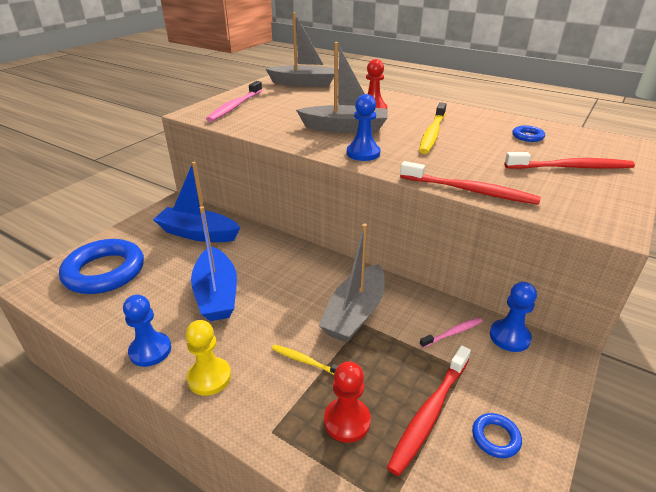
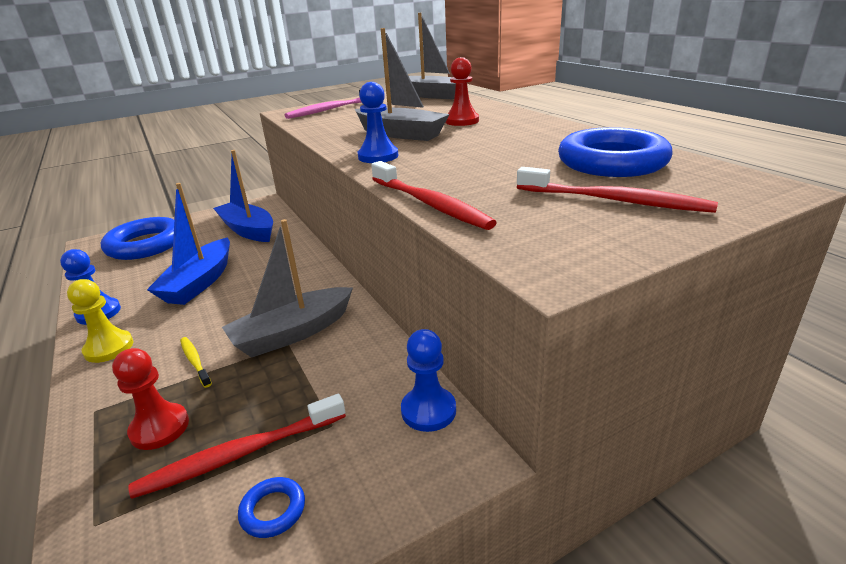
camera: 30 degrees right, 5 degrees down
(432, 133) = (489, 147): yellow toothbrush -> none
(452, 333) = (367, 384): pink toothbrush -> none
(527, 136) = (612, 162): blue ring -> blue ring, size x2.39

